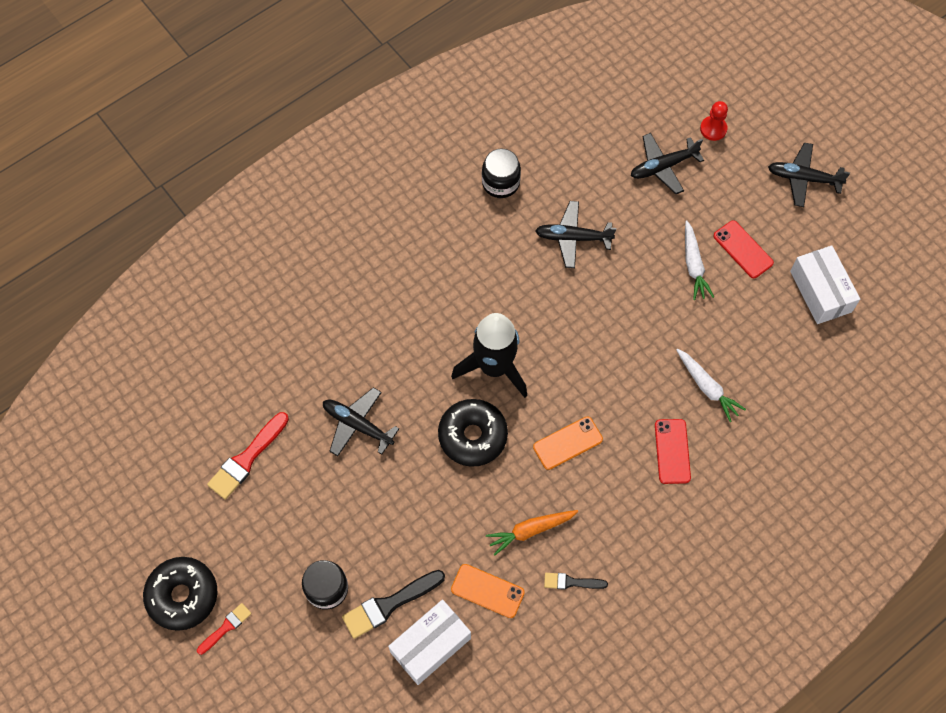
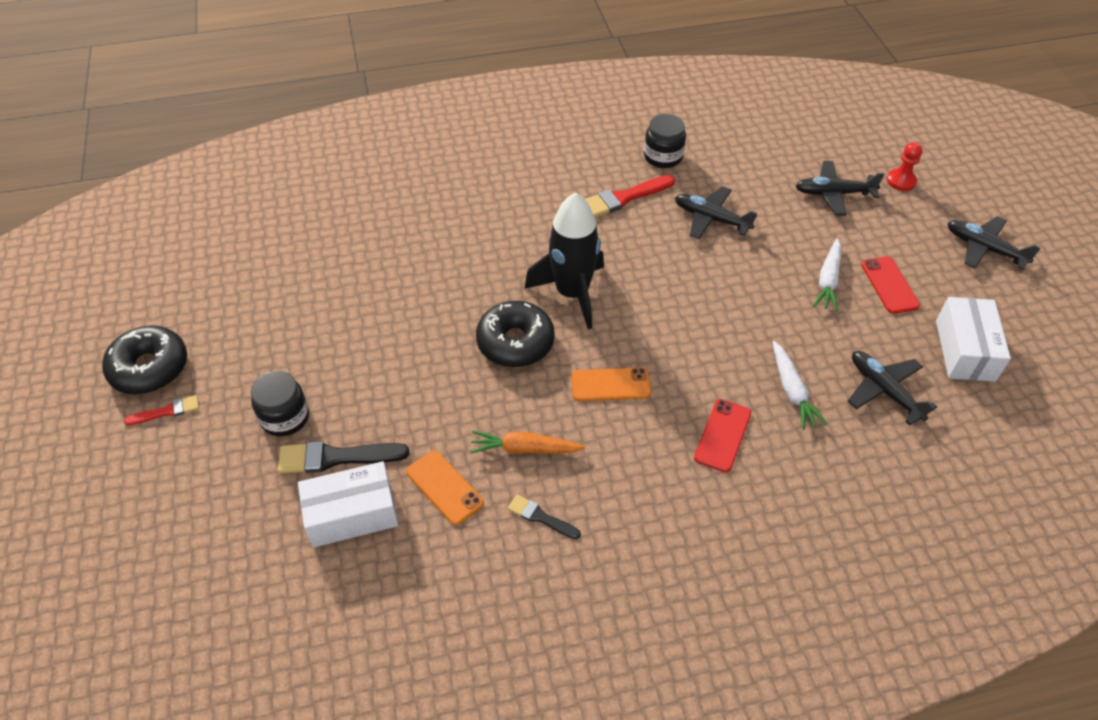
camera: 25 degrees right, 15 degrees down
(247, 459) = (290, 281): red brush -> red brush (624, 198)
(357, 425) = (409, 292): black plane -> black plane (884, 390)

